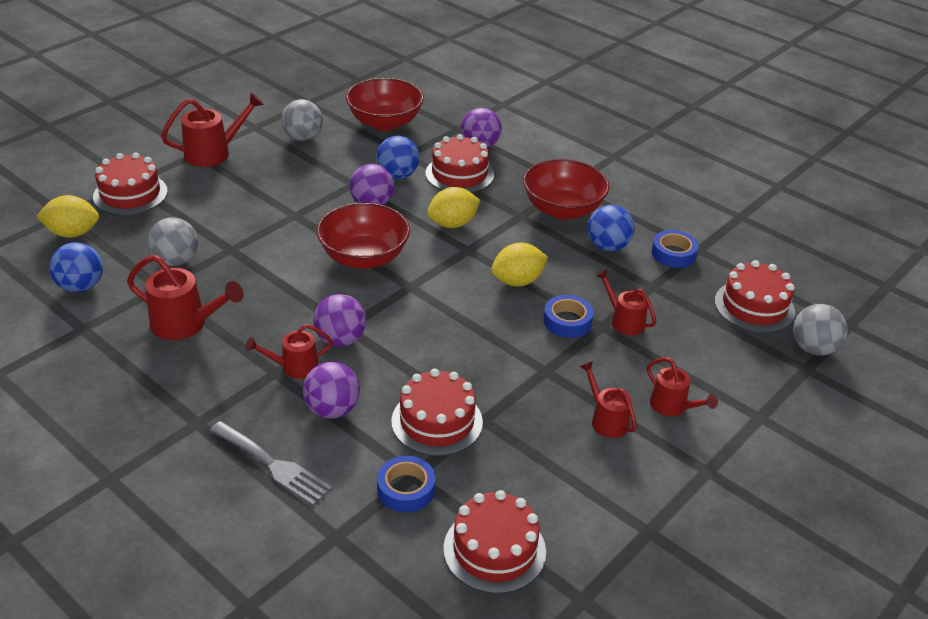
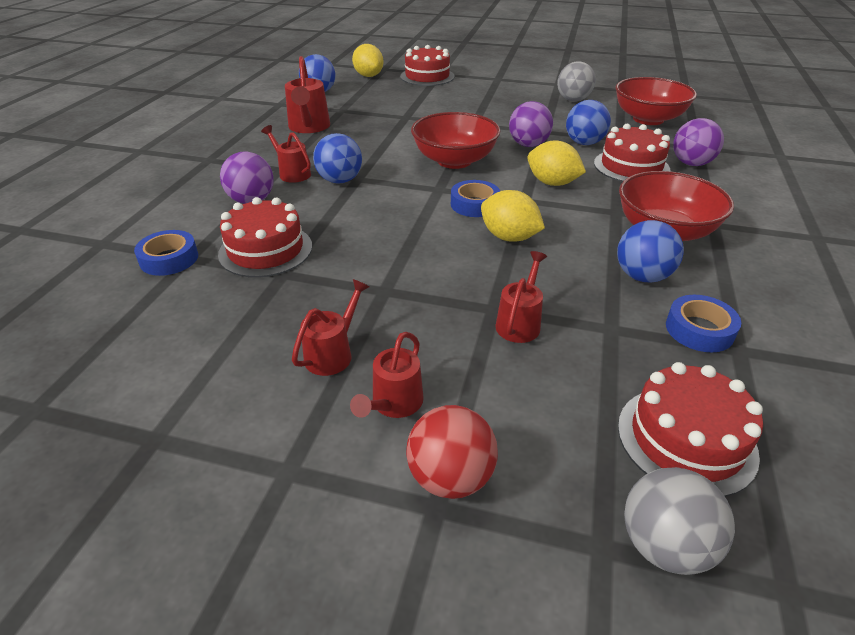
camera: 65 degrees right, 0 degrees up
(176, 261) = (373, 106): grey ball -> none
(214, 153) = (507, 83): red watering can -> none
(273, 465) = (175, 197): grey fork -> none
(340, 339) = (340, 180): purple ball -> blue ball
(494, 550) = (100, 328): red cake -> none
(567, 321) = (477, 283): blue tape -> blue tape (474, 204)
(742, 404) = (450, 477): none -> red ball

